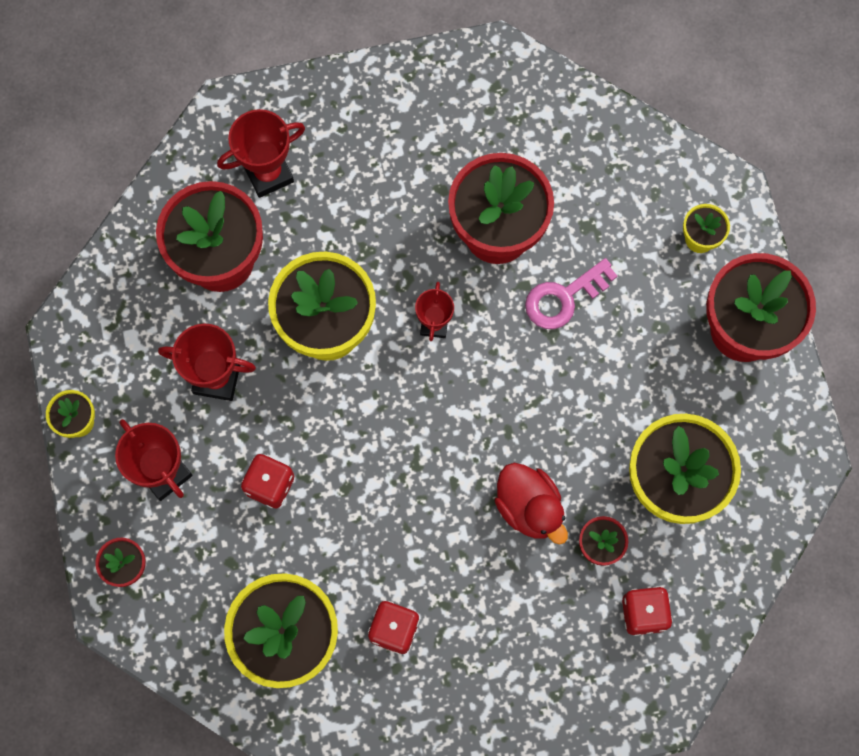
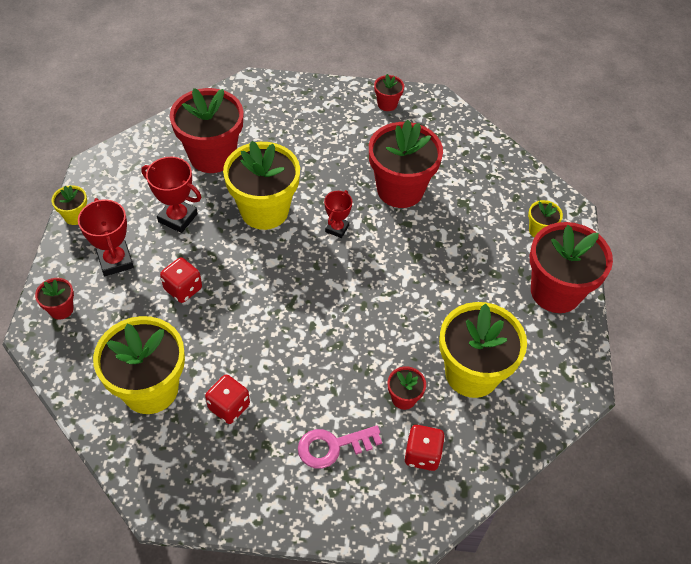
camera: 15 degrees right, 20 degrees down
(268, 173) = (264, 120): red trophy -> none
(431, 86) = (387, 104): none -> red flower pot
(529, 507) = (361, 357): red duck -> none
(564, 298) = (432, 238): pink key -> pink key (333, 446)

